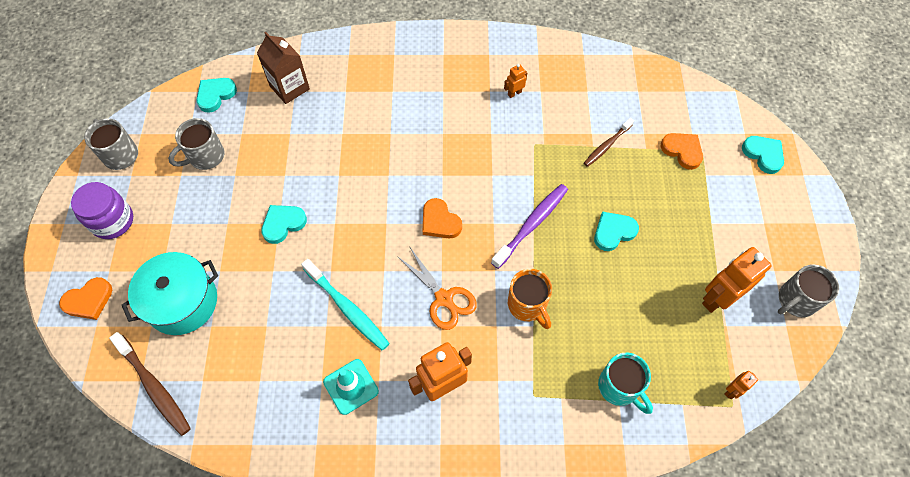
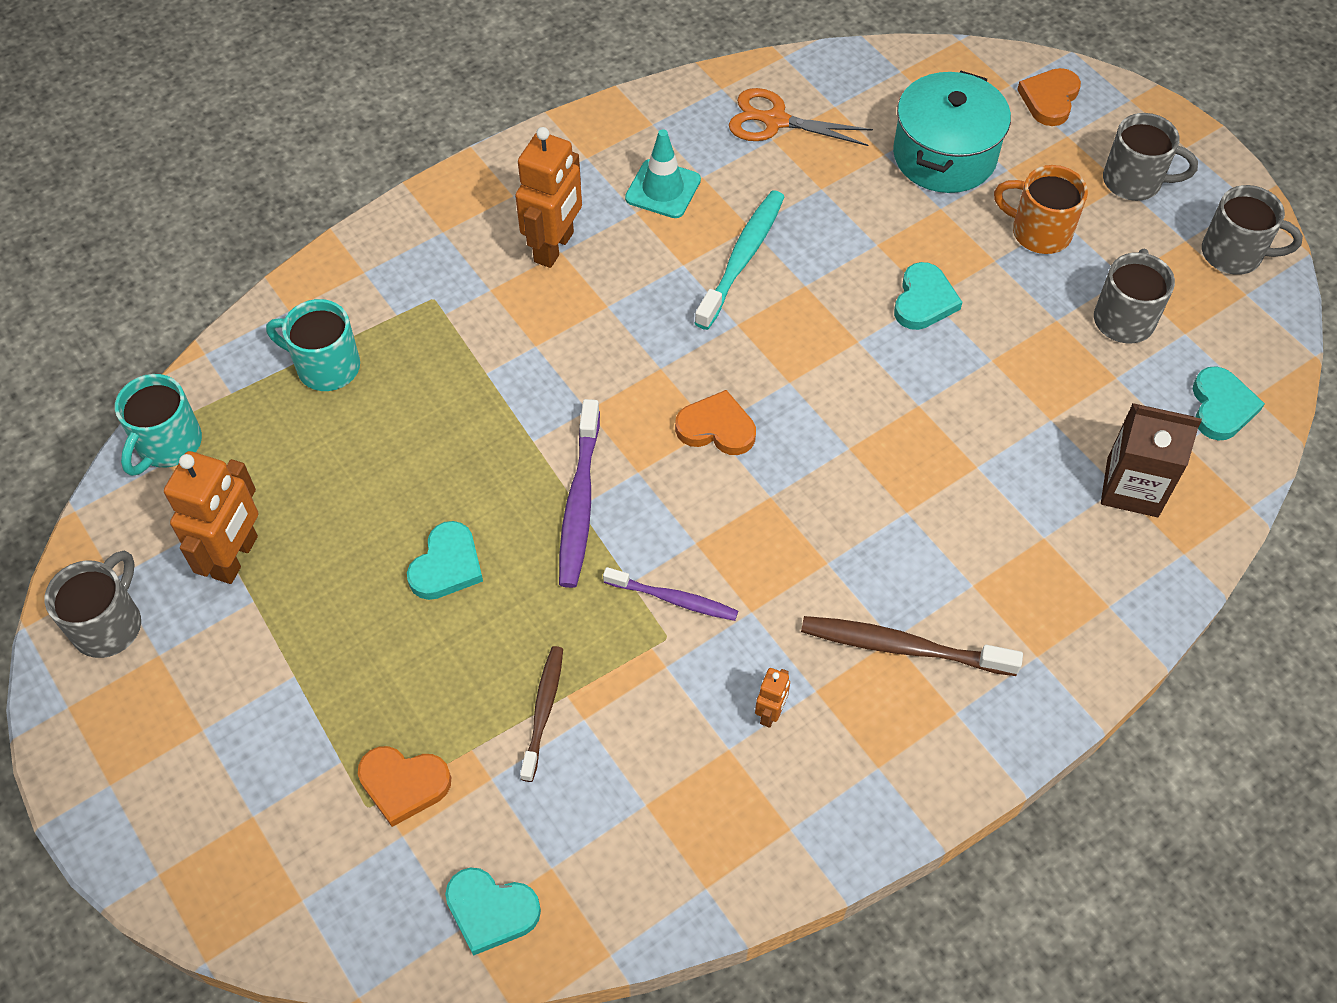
camera: 145 degrees right, 5 degrees down
(112, 221) = (1134, 181): purple jar -> grey mug
(154, 387) = (879, 74): brown toothbrush -> brown toothbrush (902, 647)
(347, 308) = (742, 258): turquoise toothbrush -> turquoise toothbrush turned 105 degrees clockwise
(444, 299) = (628, 337): orange scissors -> orange scissors (774, 121)
(520, 157) = (674, 599): none -> purple toothbrush
(528, 305) = (510, 392): orange mug -> orange mug (1038, 232)
(732, 391) = (168, 445): orange robot -> turquoise mug
(763, 154) = (248, 871): turquoise heart -> turquoise heart (491, 911)

